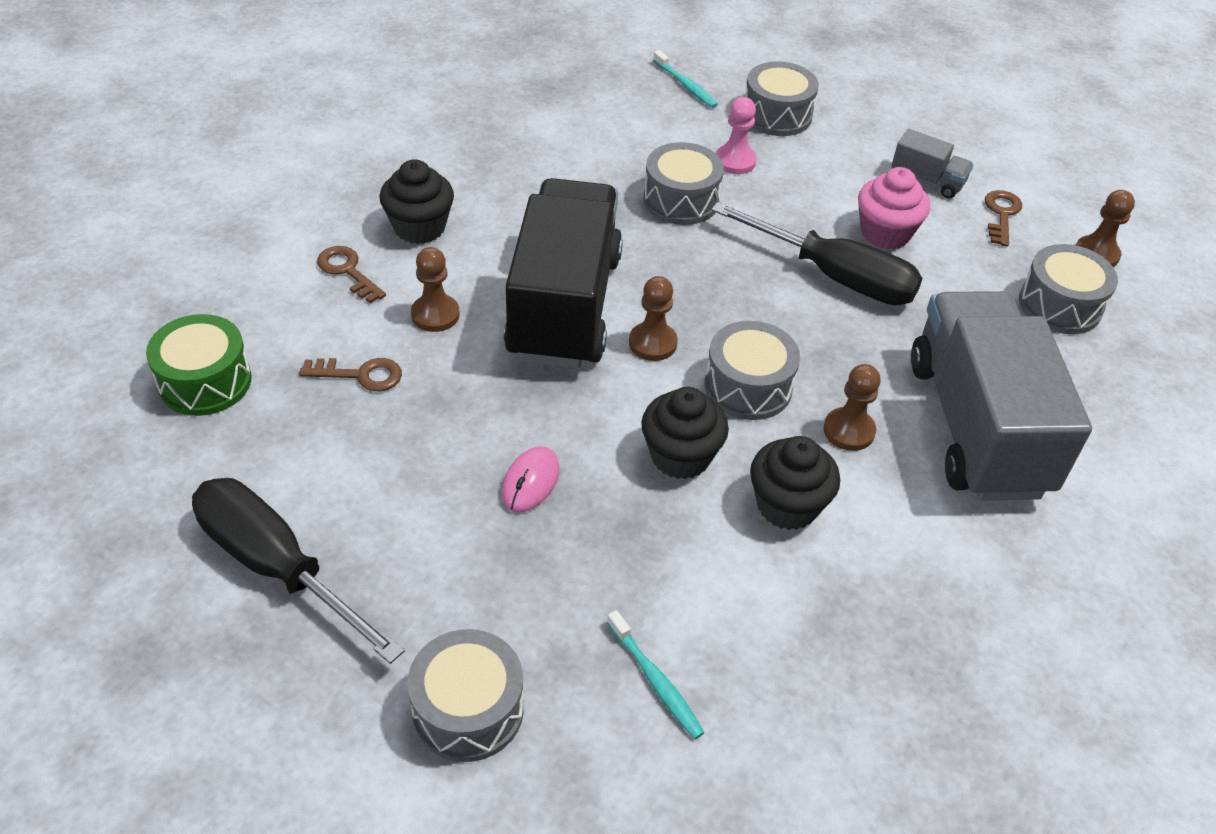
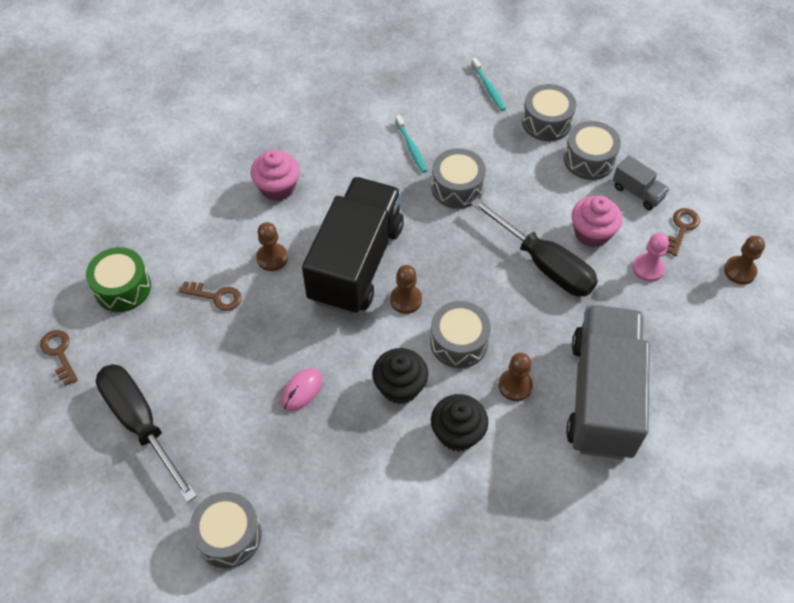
camera: 15 degrees right, 10 degrees up
(347, 271) = (224, 217): brown key -> brown key (59, 353)
(419, 227) = (277, 188): black cupcake -> pink cupcake
(655, 681) = (341, 538): turquoise toothbrush -> turquoise toothbrush (411, 148)
(735, 161) = (504, 159): pink pawn -> pink pawn (648, 268)
(1059, 305) = (696, 310): grey drum -> grey drum (589, 159)

